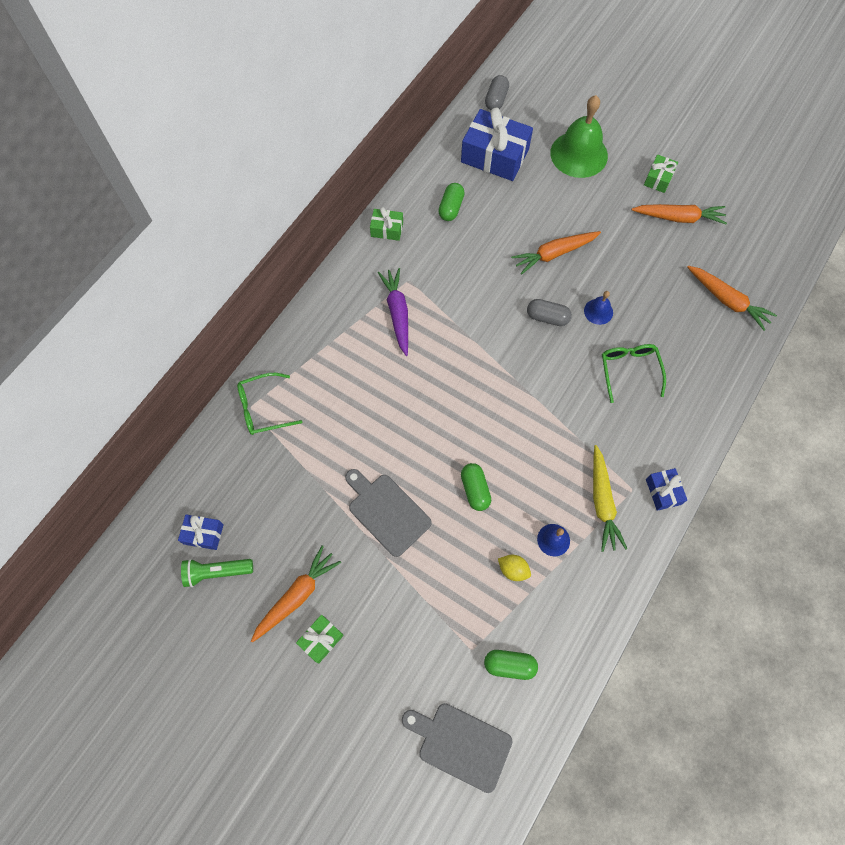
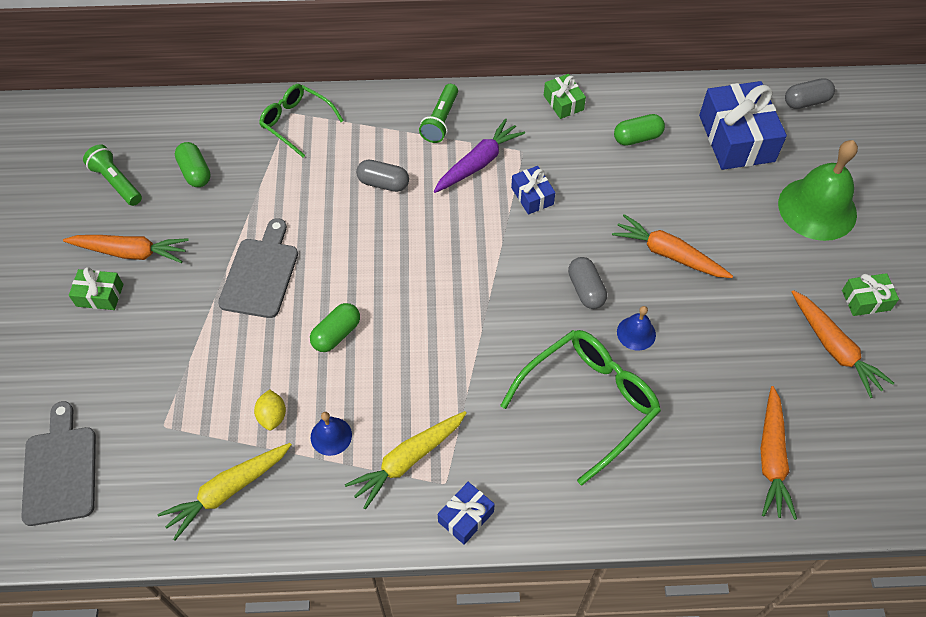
camera: 55 degrees right, 10 degrees down
(203, 534) = (145, 152): blue gift -> blue gift (532, 196)
(341, 313) = (441, 121): none -> green flashlight
(368, 383) = (383, 183): none -> grey capsule
(509, 665) = (167, 469): green capsule -> green capsule (195, 172)
(553, 632) = (227, 491): none -> yellow carrot
(629, 370) = (589, 402): green glasses -> green glasses, size x1.57

